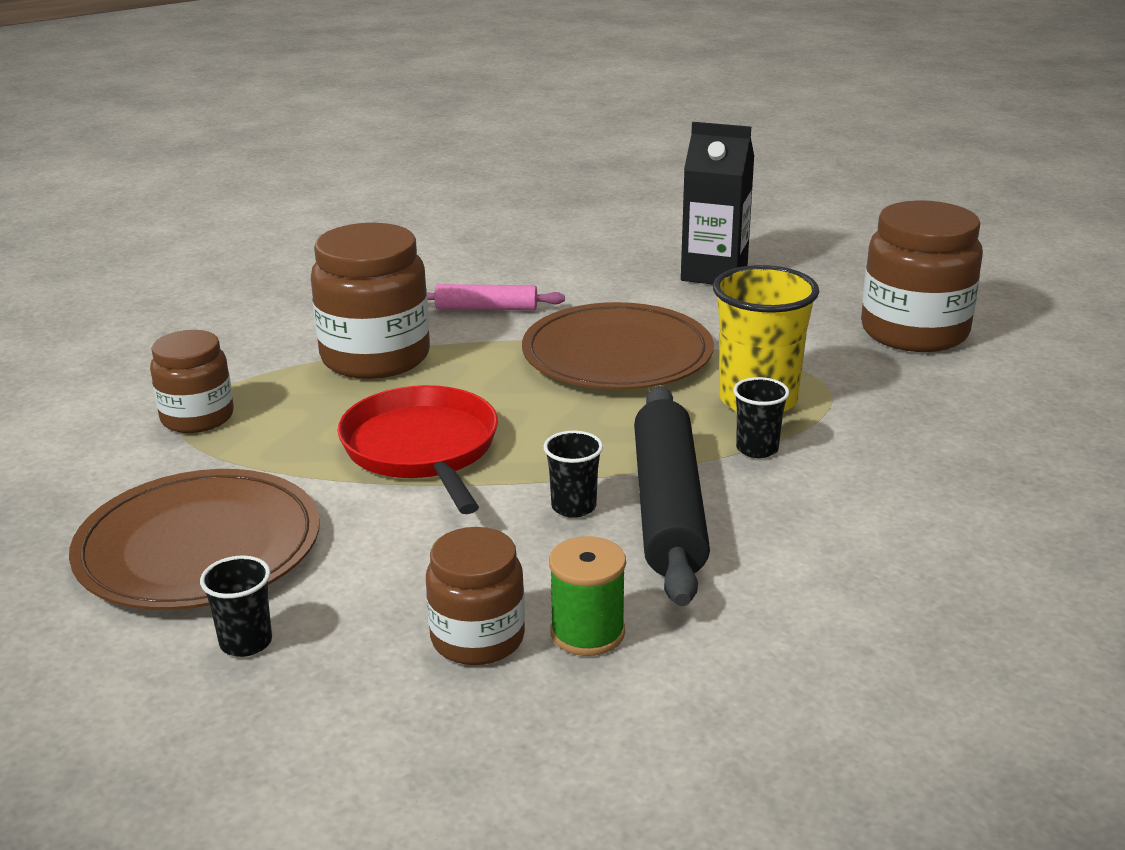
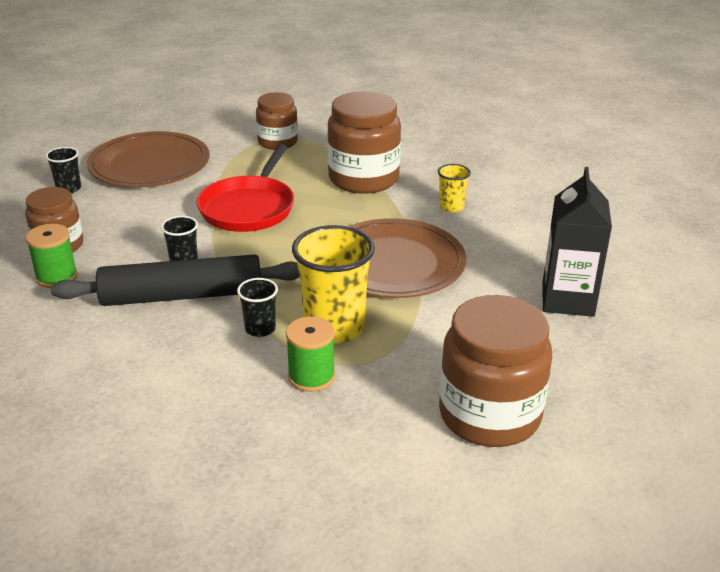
camera: 80 degrees right, 5 degrees up
(422, 449) = (249, 208): red pan -> red pan turned 135 degrees clockwise
(486, 308) = (451, 206): pink rolling pin -> yellow cup
(857, 419) = (311, 376): none -> green spool

